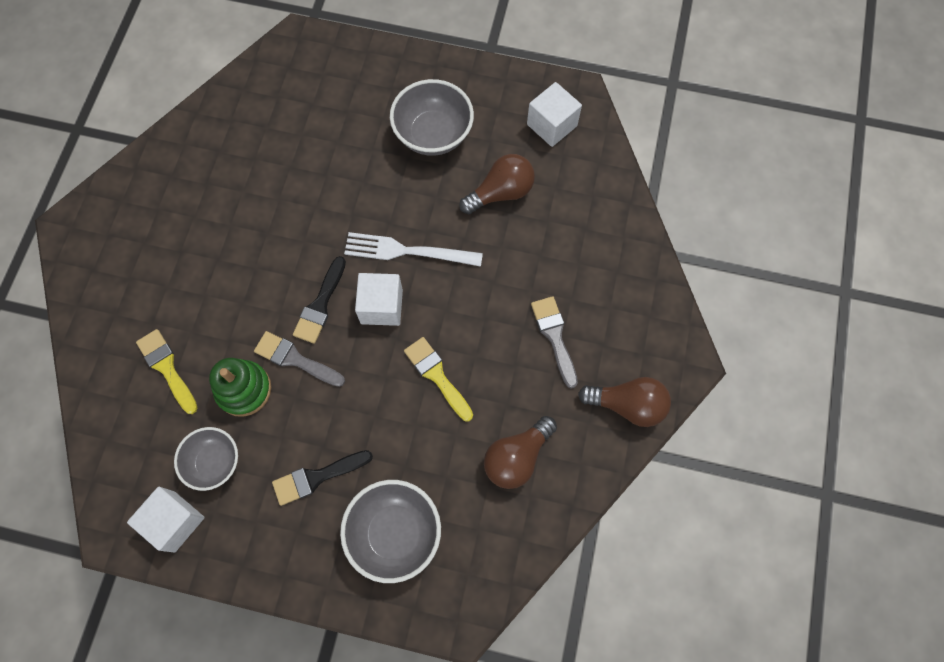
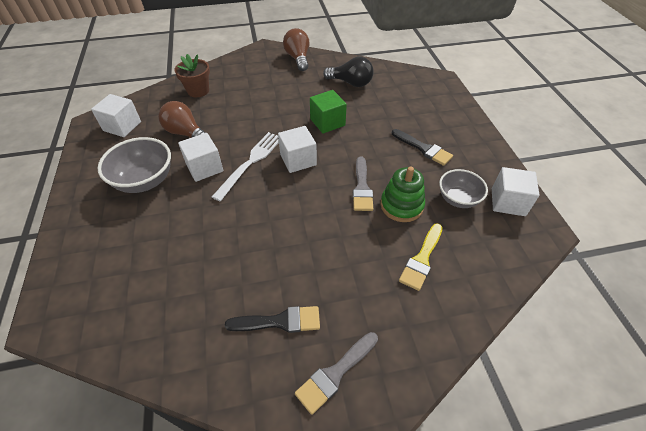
camera: 115 degrees left, 20 degrees down
(320, 305) = (315, 190): black brush -> black brush (280, 321)
(394, 533) = (424, 110): grey bowl -> none
(406, 251) = (251, 162): white fork -> white fork turned 135 degrees counterclockwise
(423, 198) = (204, 167): none -> white cube
(437, 375) = (327, 122): yellow brush -> green cube
(517, 457) = (351, 83): brown light bulb -> black light bulb
(554, 336) = (275, 88): grey brush -> grey brush (335, 374)
(595, 229) = (198, 91): none -> brown flower pot

